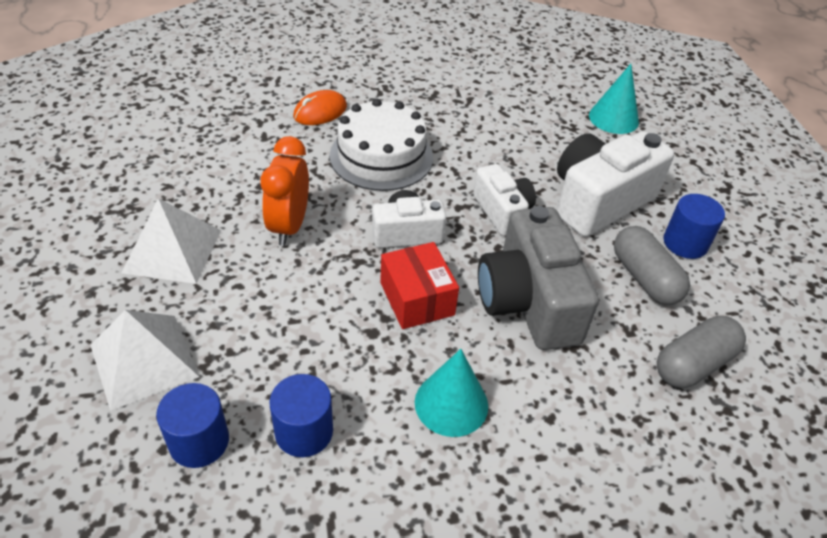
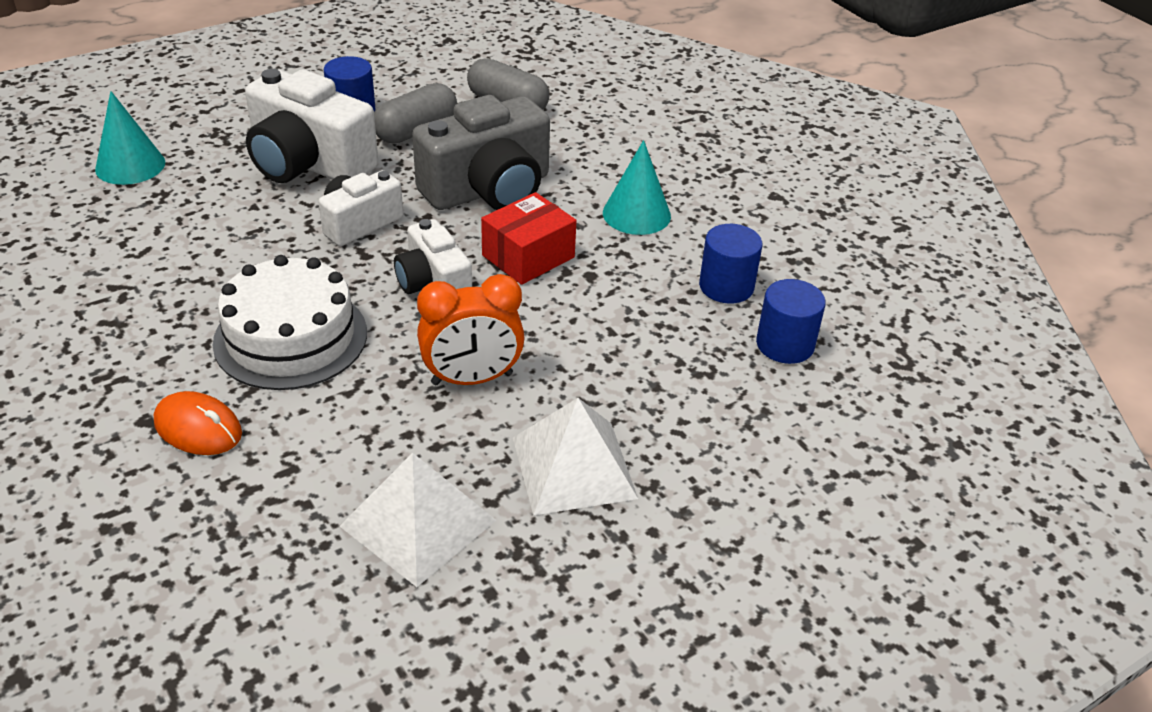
camera: 110 degrees left, 5 degrees down
(144, 360) = (735, 419): white pyramid -> white pyramid (418, 522)

